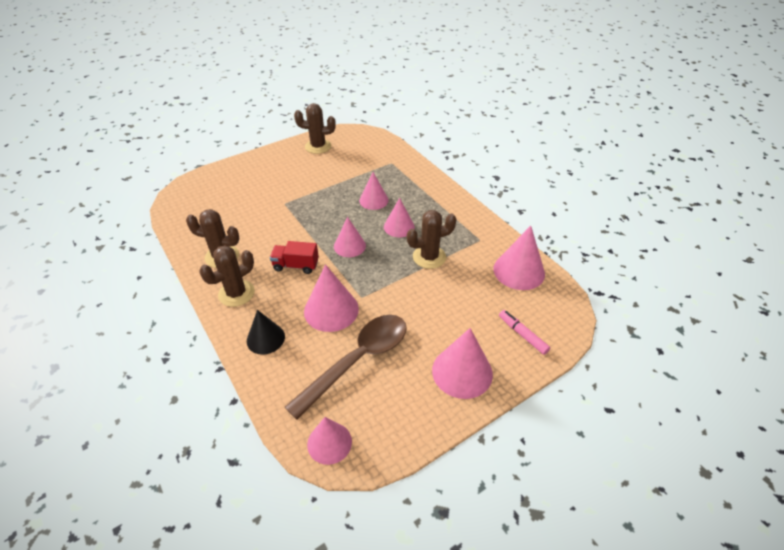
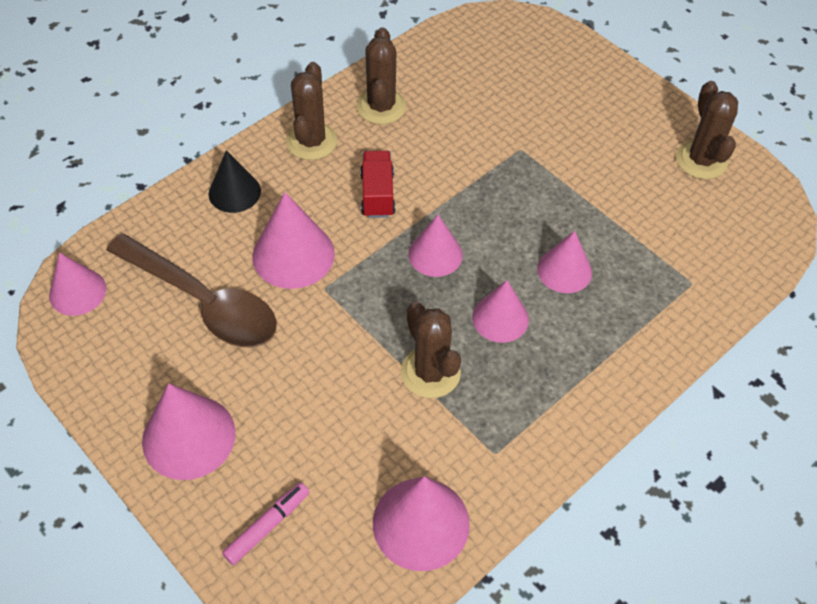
camera: 80 degrees right, 10 degrees up
(236, 293) = (311, 141): brown cactus -> brown cactus turned 60 degrees clockwise

